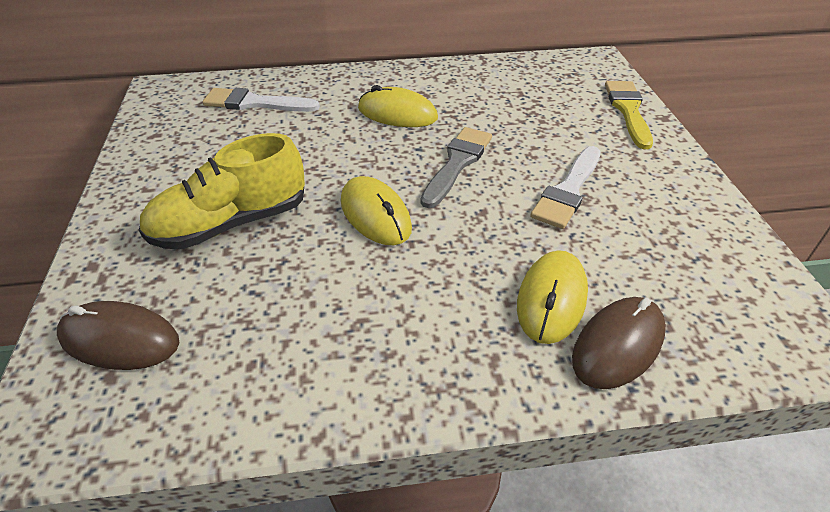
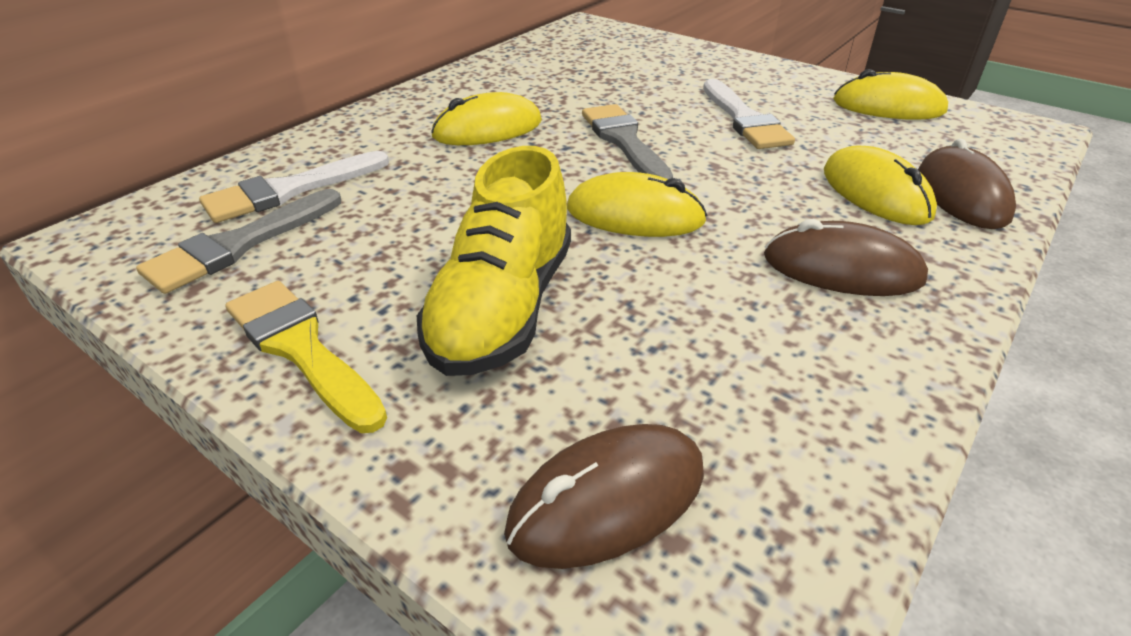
camera: 45 degrees left, 5 degrees down
(196, 122) = (239, 245): none -> grey brush
(423, 327) = (842, 268): none -> brown mouse
(628, 110) = (678, 50): yellow brush -> yellow brush (301, 349)
(714, 245) = (888, 106): none -> yellow mouse

